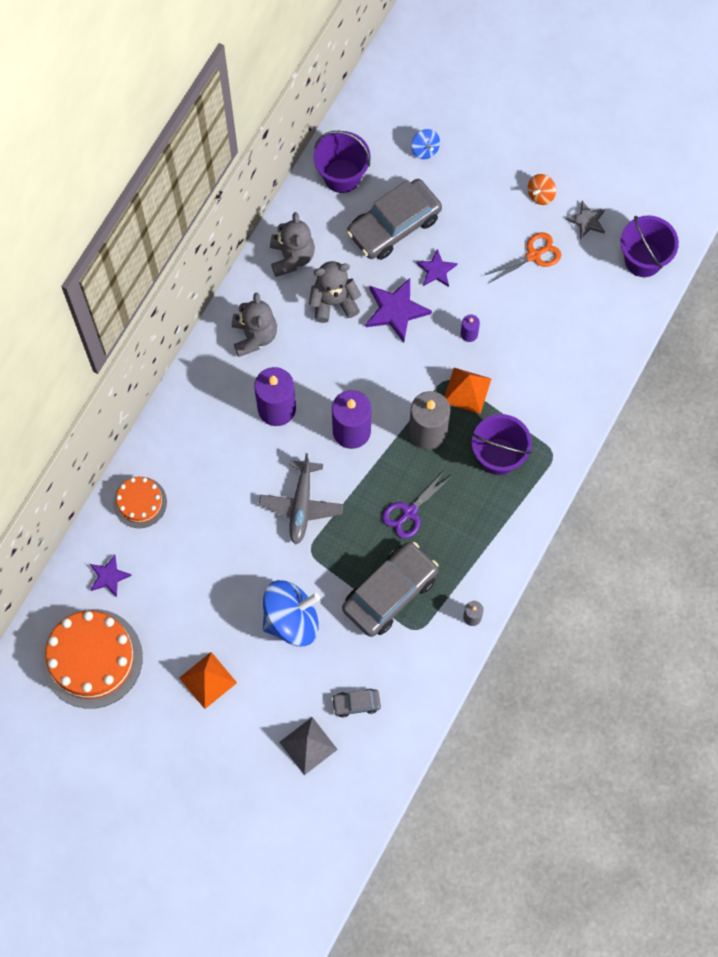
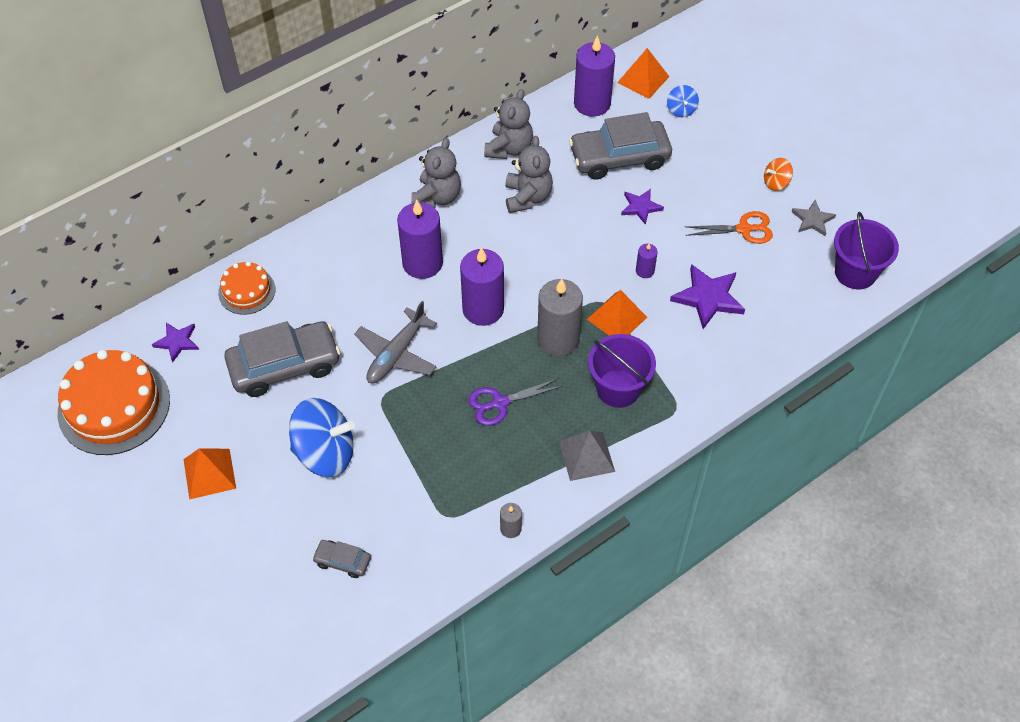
camera: 25 degrees right, 15 degrees down
(308, 746) = (269, 581): grey pyramid -> grey pyramid (586, 456)
(334, 302) = (527, 197): grey teddy bear -> grey teddy bear turned 75 degrees clockwise
(342, 176) = (592, 103): purple bucket -> purple candle
(375, 129) = (643, 79): none -> orange pyramid
(390, 592) = (438, 469): grey car -> grey car (284, 365)
(396, 310) = (583, 225): purple star -> purple star (708, 298)

